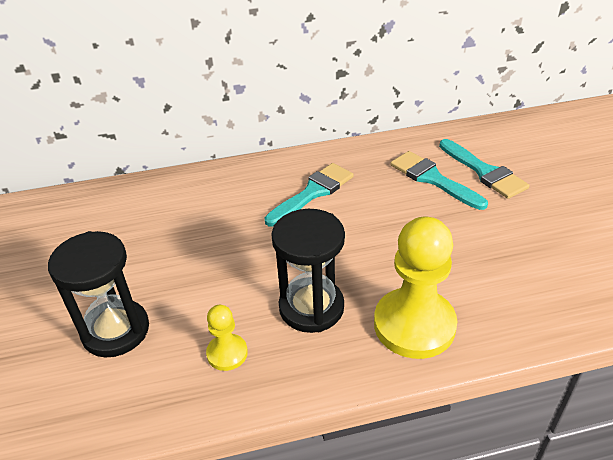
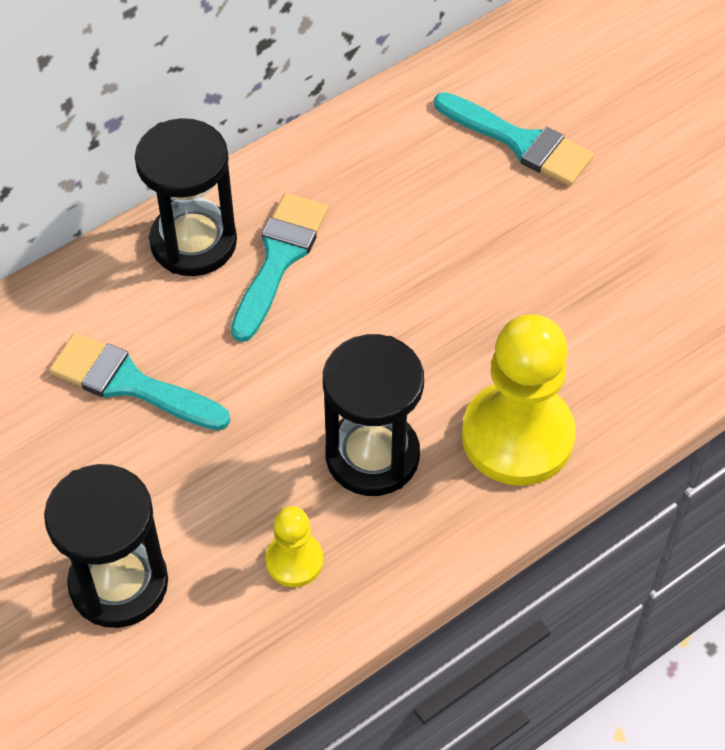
camera: 25 degrees left, 15 degrees up
(271, 174) = (193, 242): none -> black hourglass
(433, 179) = (450, 178): turquoise brush -> turquoise brush (130, 384)

